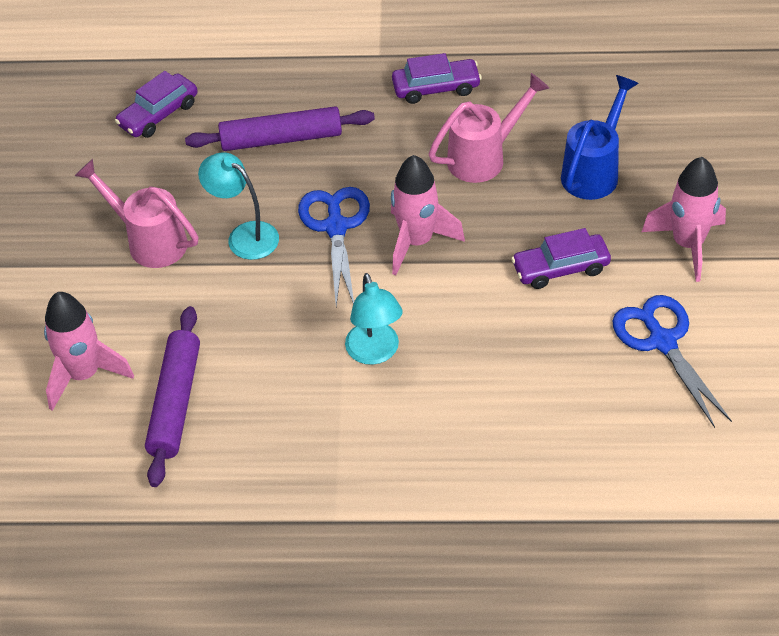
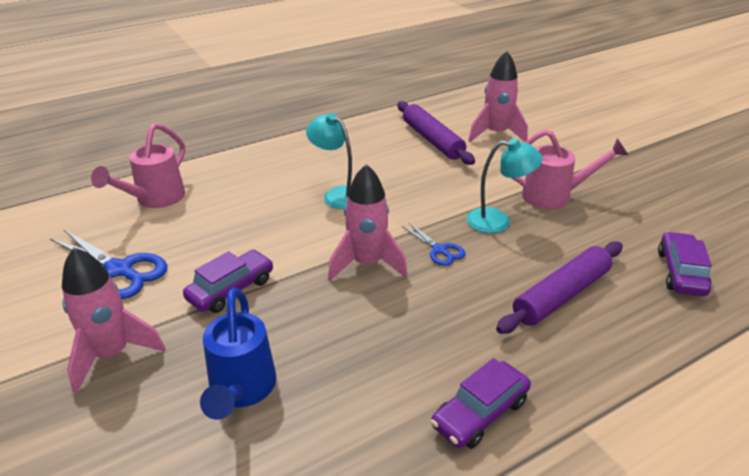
camera: 145 degrees right, 15 degrees down
(336, 227) = (439, 250): blue scissors -> blue scissors, size x0.56
(485, 157) = (365, 357): pink watering can -> pink watering can (154, 199)

